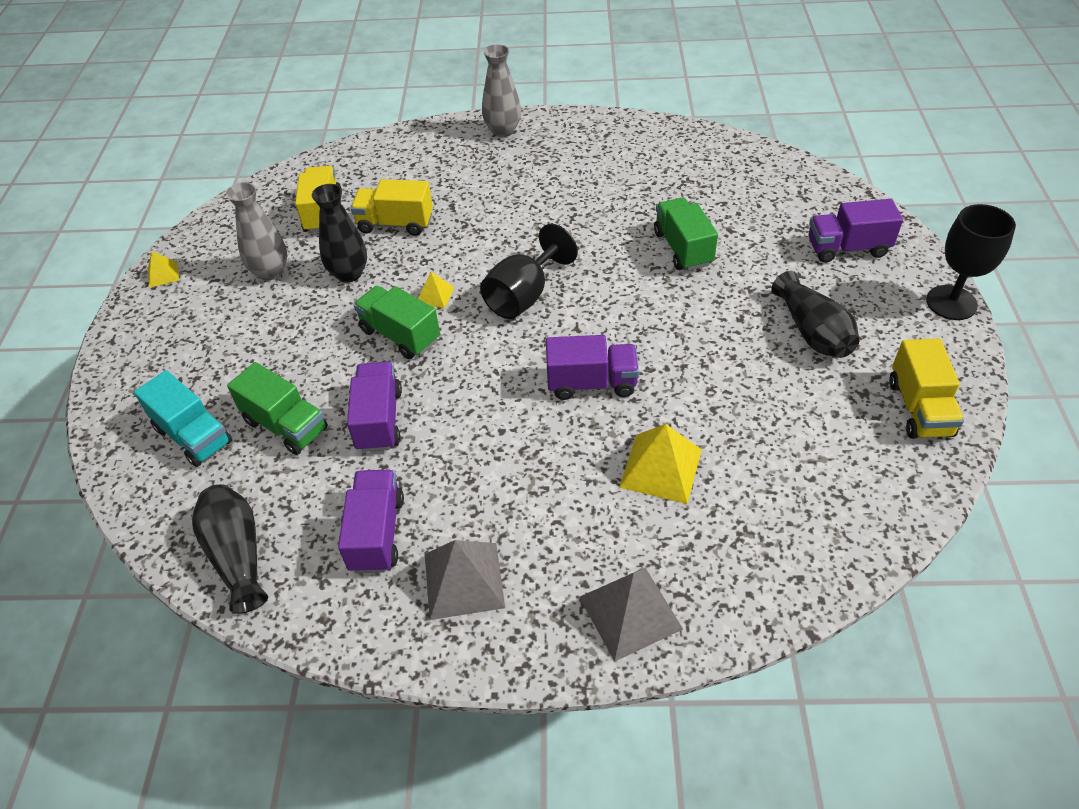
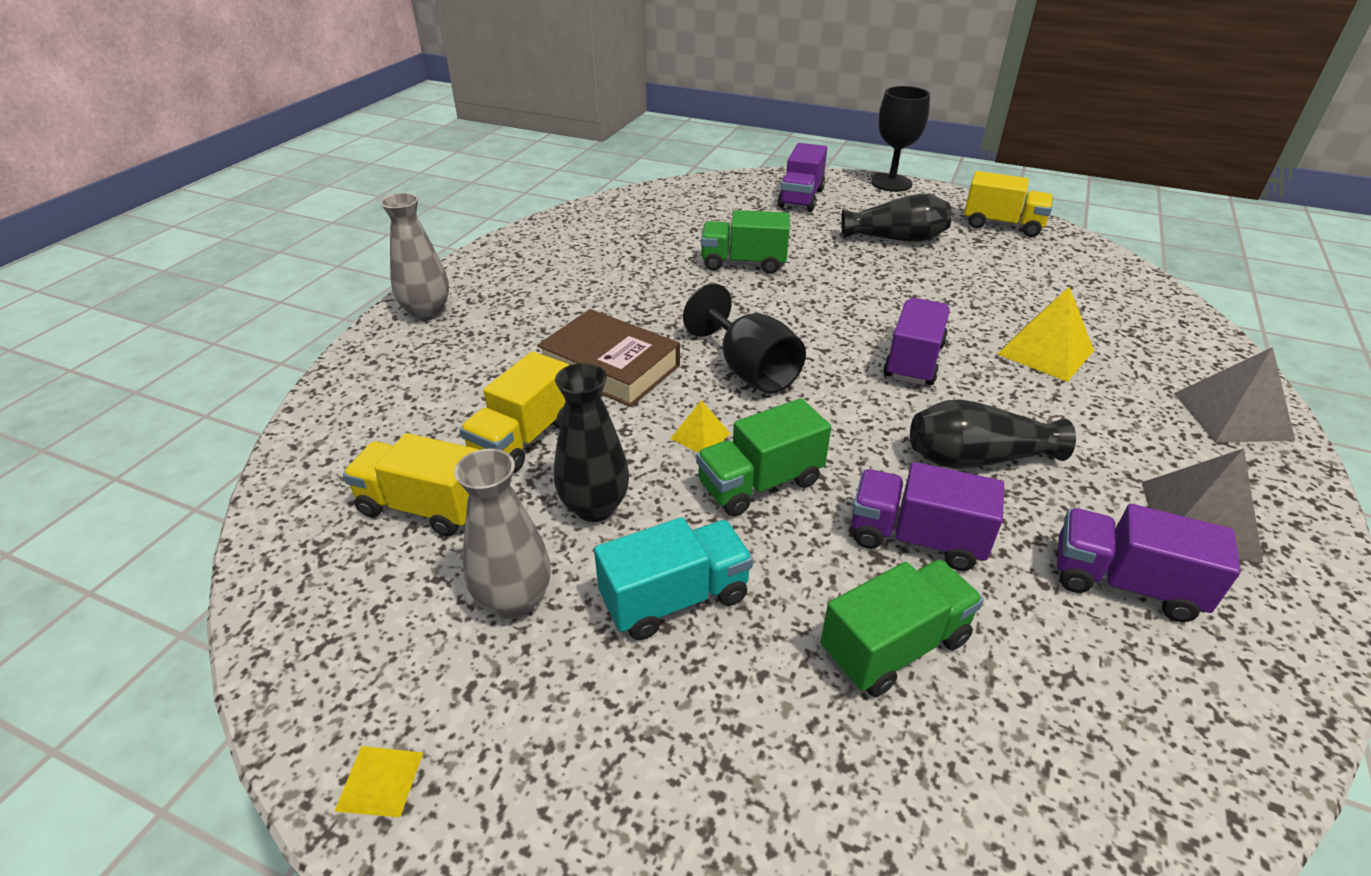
camera: 70 degrees left, 10 degrees down
(193, 435) = (878, 791): turquoise truck -> turquoise truck (675, 598)
(237, 555) = (1164, 763): black vase -> black vase (977, 458)
(489, 230) = (610, 366): none -> brown book

